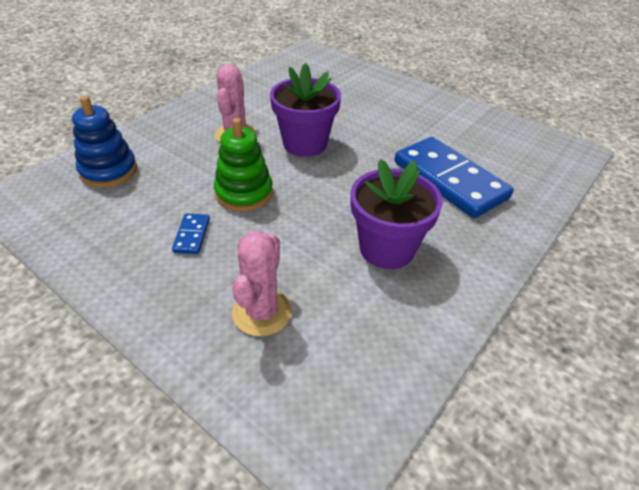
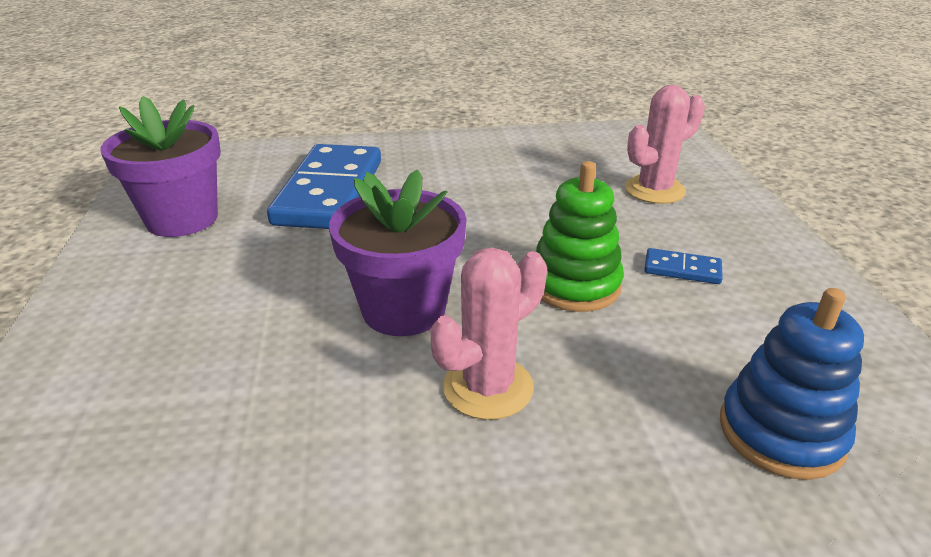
camera: 135 degrees left, 10 degrees down
(192, 235) = (682, 269): blue domino -> blue domino turned 60 degrees clockwise
(387, 248) = (491, 179): purple flower pot -> purple flower pot (182, 219)

